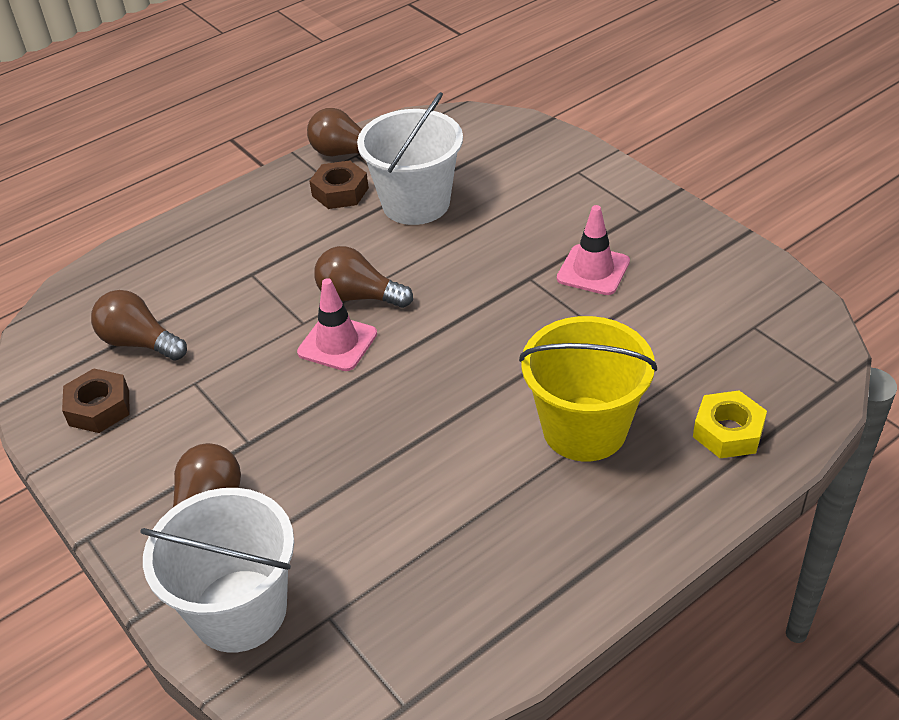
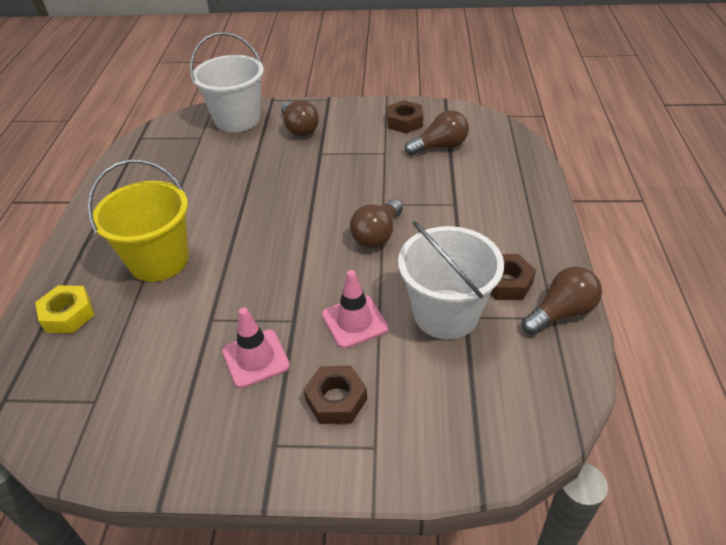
camera: 130 degrees right, 0 degrees up
(337, 343) = (348, 208): pink traffic cone -> pink traffic cone (354, 321)
(359, 296) = (377, 235): brown light bulb -> brown light bulb turned 150 degrees clockwise
(568, 207) = (336, 400): none -> brown nut

